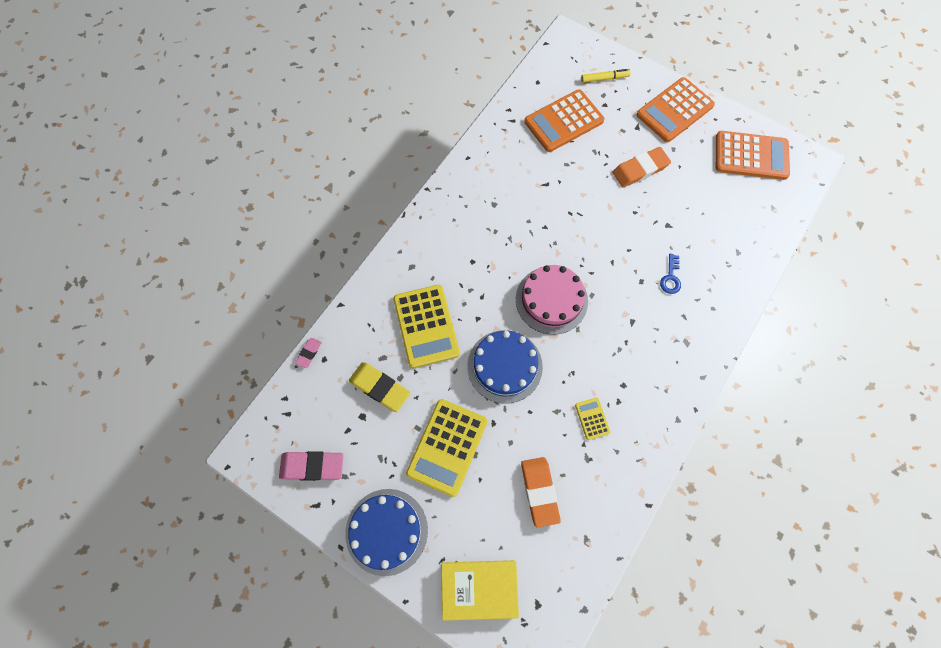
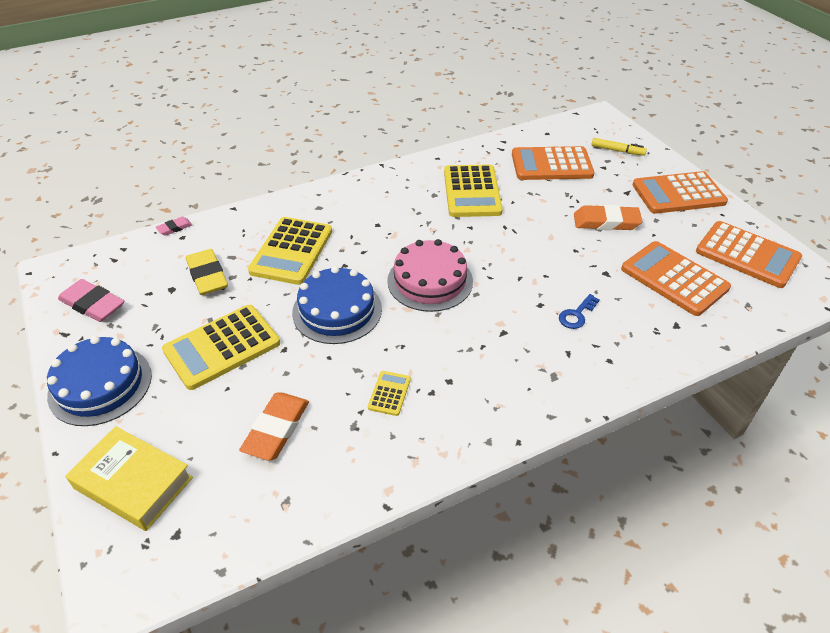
camera: 30 degrees right, 25 degrees down
(521, 185) = (472, 192): none -> yellow calculator
(715, 206) = (674, 279): none -> orange calculator

